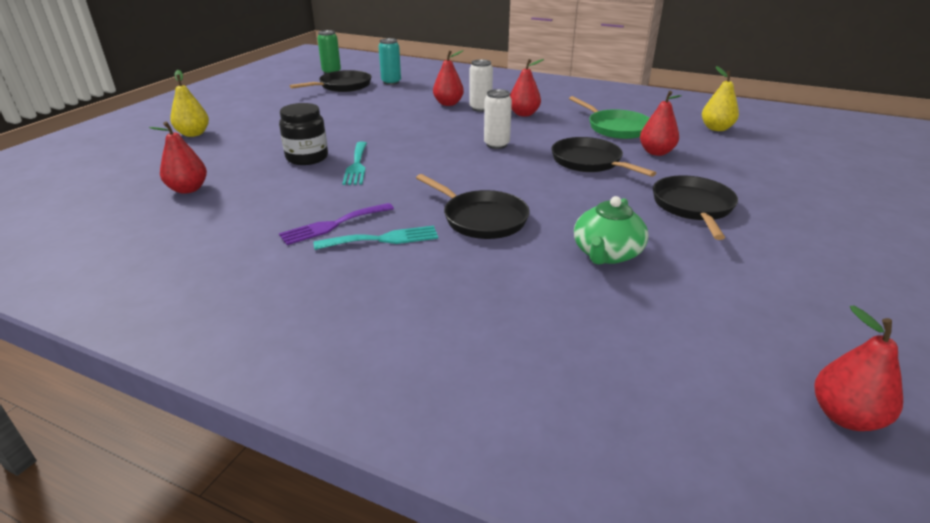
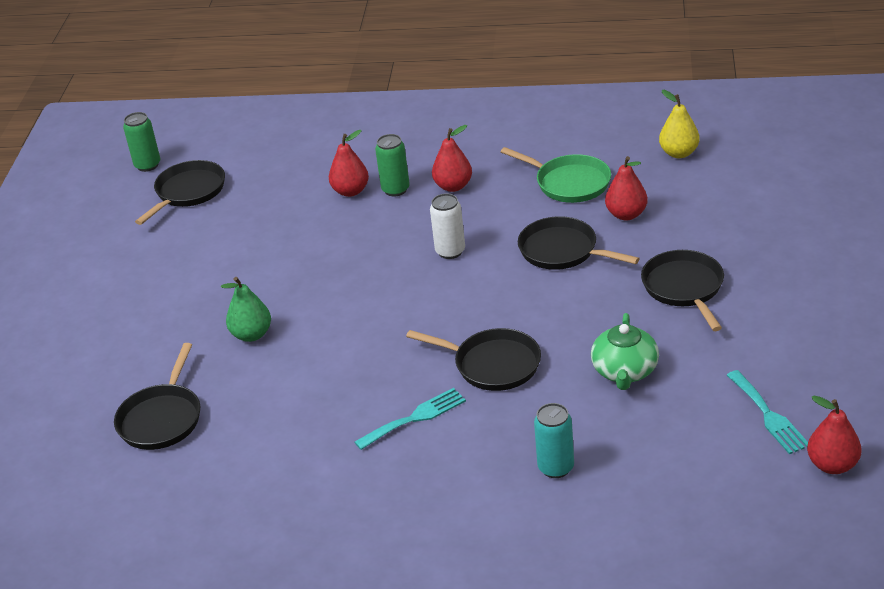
camera: 15 degrees left, 5 degrees up
(188, 189) = (162, 418): red pear -> black pan
(193, 134) = (78, 336): yellow pear -> none
(307, 158) = (251, 335): black jar -> green pear
(333, 225) = (355, 416): purple fork -> none
(356, 165) = (317, 330): turquoise fork -> turquoise fork (768, 415)
(391, 82) = (247, 166): turquoise can -> turquoise can (556, 467)
(480, 108) = (395, 189): white can -> green can

